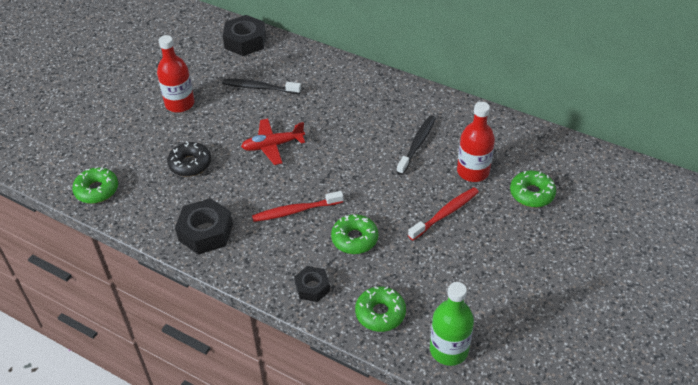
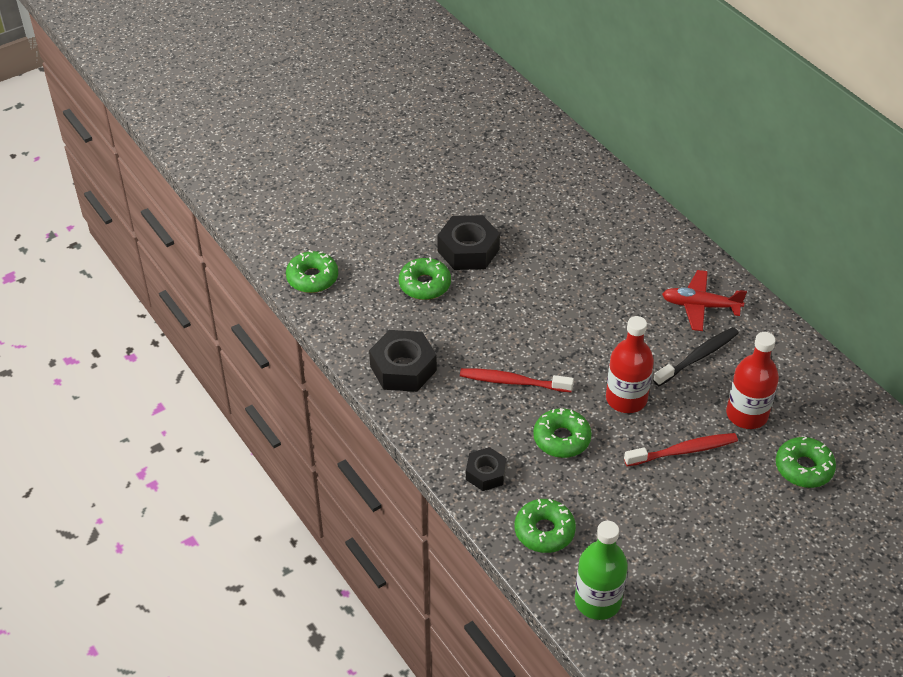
camera: 25 degrees right, 0 degrees up
(180, 104) = (448, 209): red bottle -> red bottle (626, 399)
(190, 164) = (425, 285): black donut -> green donut
(245, 41) = (562, 157): black nut -> black nut (468, 250)
(259, 88) = (548, 221): black toothbrush -> none
(272, 145) = (527, 296): red plane -> red plane (700, 306)

